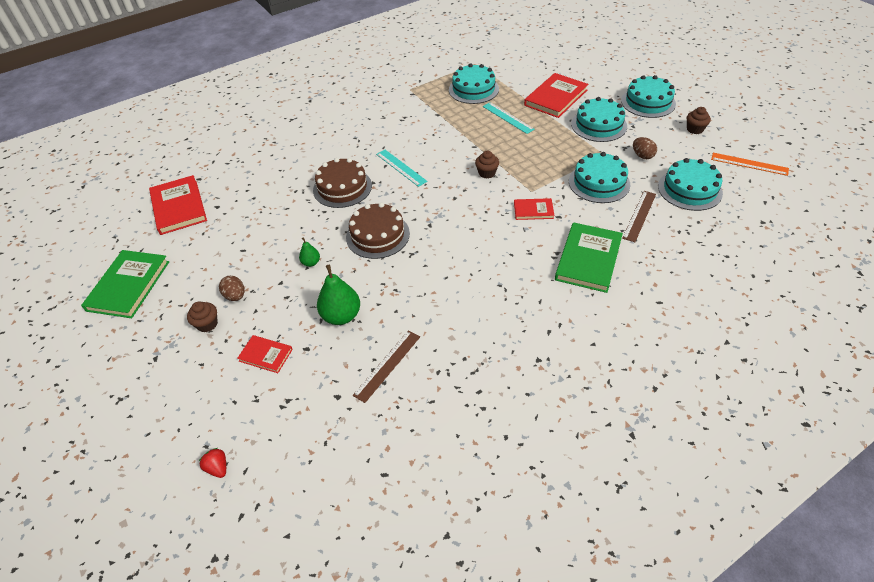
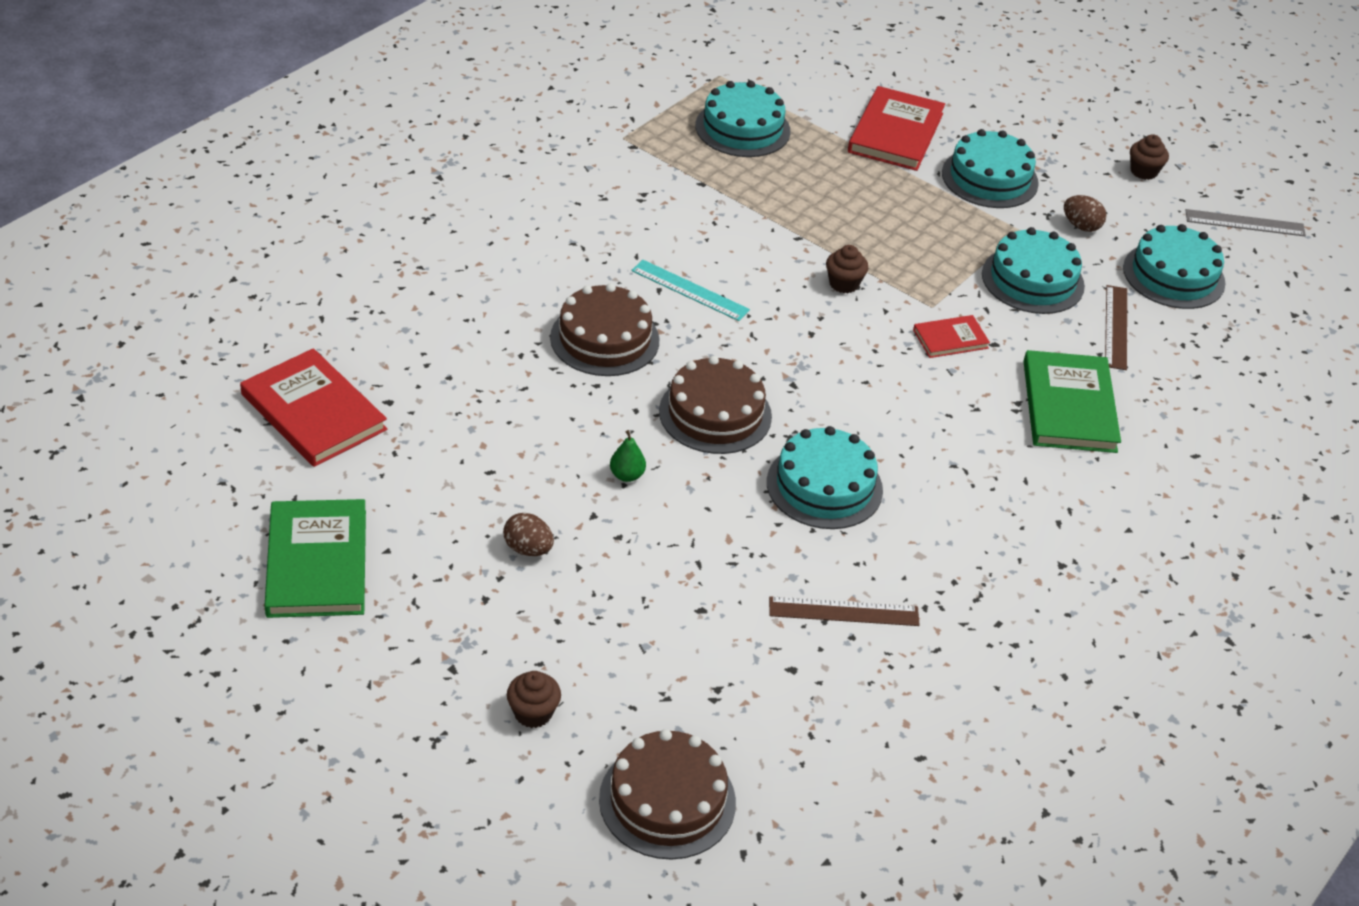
camera: 25 degrees left, 5 degrees down
(207, 324) = (508, 601): brown cupcake -> brown cupcake (533, 713)
(218, 468) = (667, 800): red strawberry -> brown cake
(266, 355) = (640, 631): red book -> none
(341, 316) = (729, 551): green pear -> none
(387, 365) = (844, 611): brown ruler -> brown ruler turned 75 degrees clockwise
(508, 117) = (830, 178): turquoise ruler -> none
(648, 102) = (1052, 128): turquoise cake -> turquoise cake (824, 486)
(749, 164) = (1245, 223): orange ruler -> grey ruler

